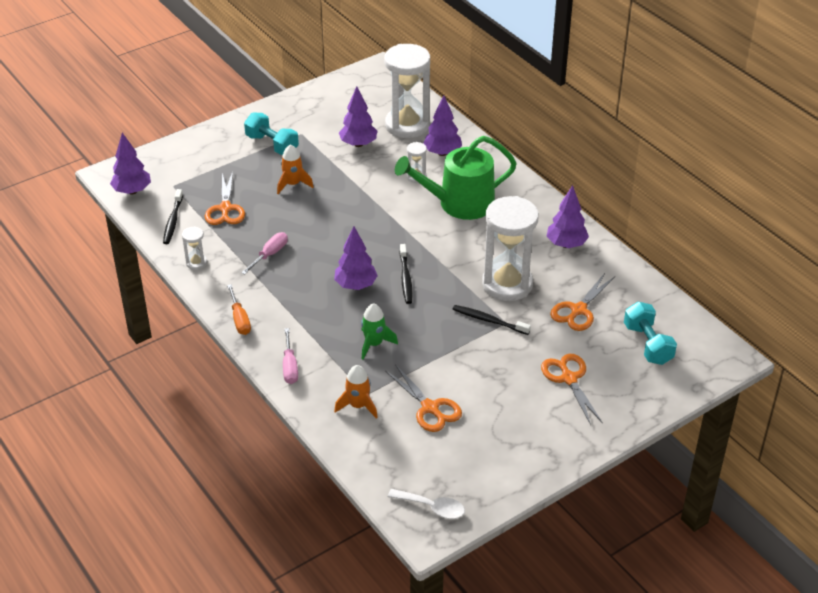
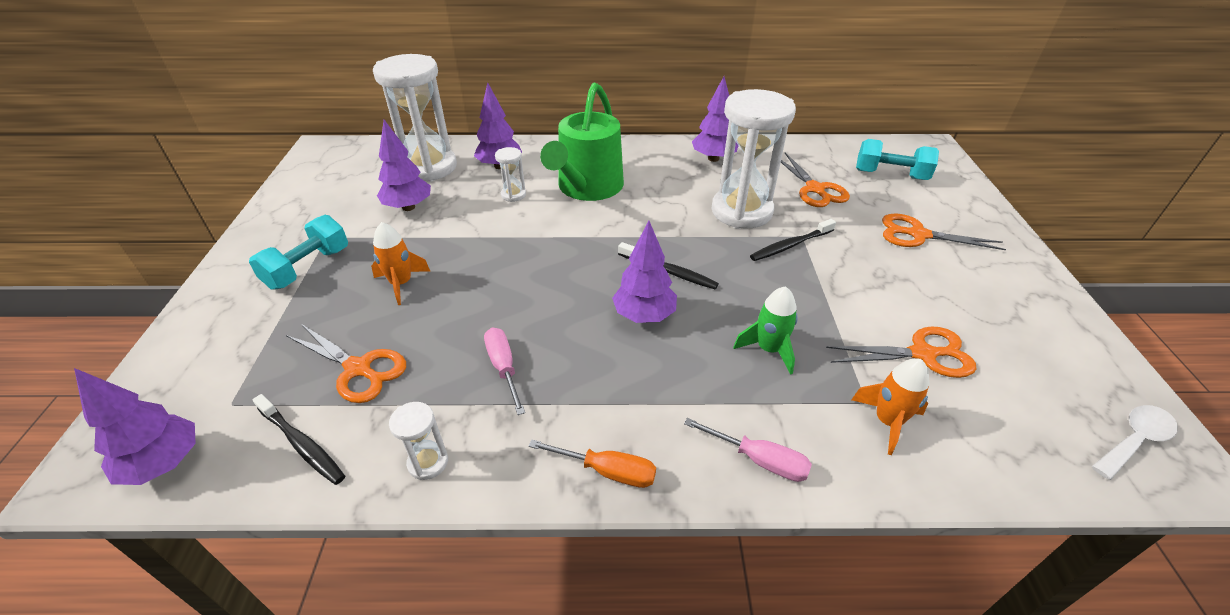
camera: 55 degrees left, 0 degrees up
(272, 145) = (308, 268): turquoise dumbbell -> turquoise dumbbell turned 45 degrees counterclockwise

